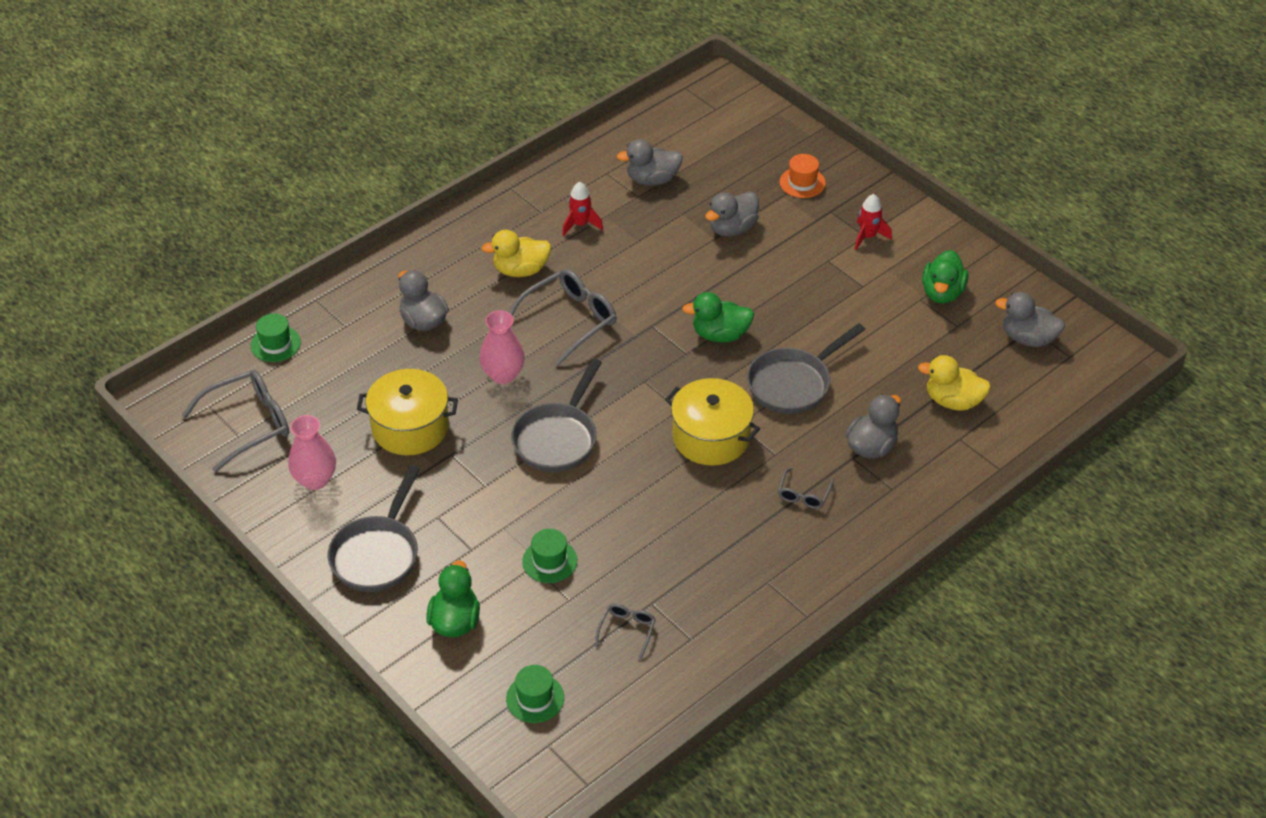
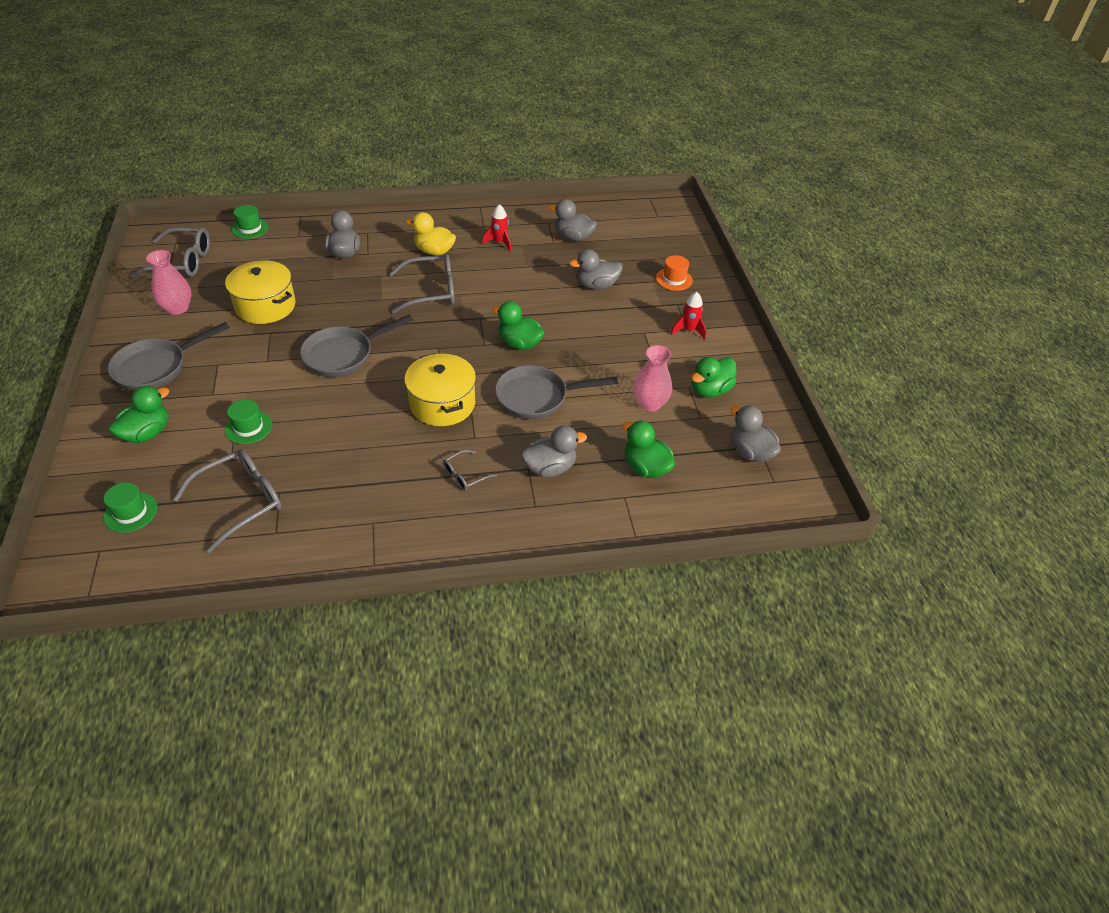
camera: 30 degrees right, 0 degrees up
(503, 374) = (355, 303): pink vase -> pink vase (649, 404)
(627, 630) = (241, 501): grey glasses -> grey glasses, size x1.97
(953, 401) = (645, 467): yellow duck -> green duck

